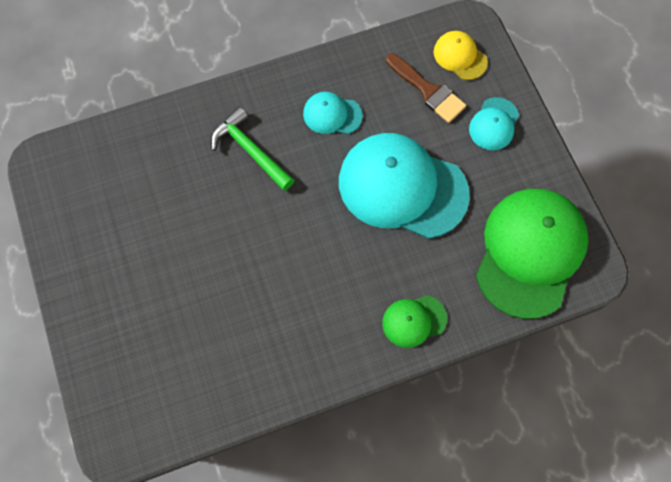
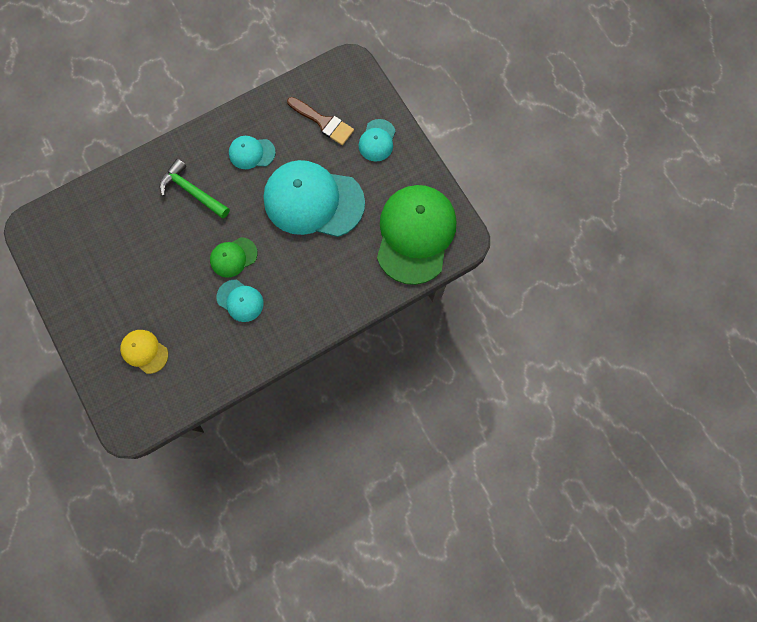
camera: 10 degrees left, 5 degrees up
(290, 301) = (240, 300): none -> turquoise cap
(414, 321) = (335, 299): green cap -> green cap (233, 257)
(460, 56) = (344, 91): yellow cap -> yellow cap (144, 351)

